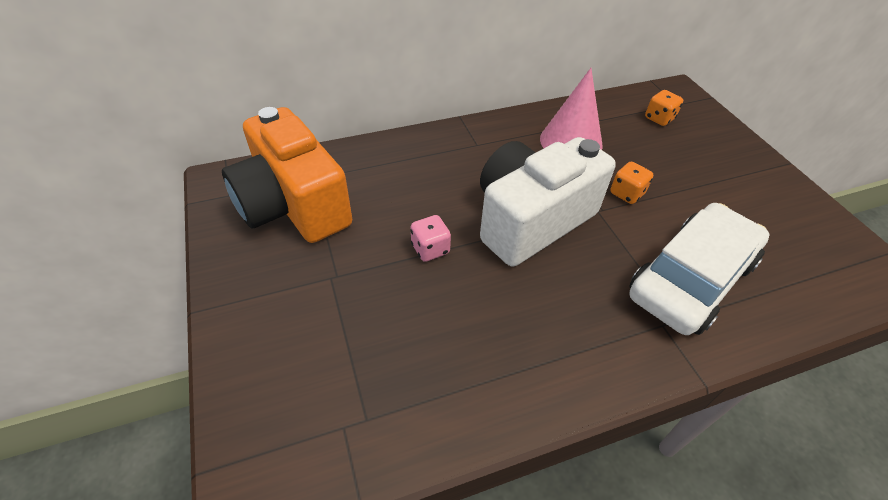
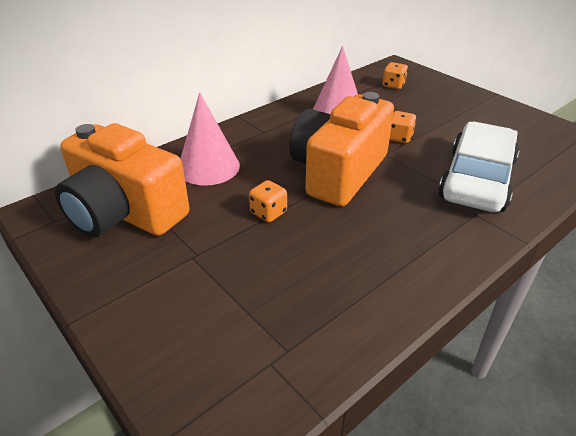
camera: 20 degrees left, 10 degrees down
(398, 174) = (208, 167): none -> pink cone
(430, 249) = (268, 213): pink dice -> orange dice
(531, 220) = (338, 172): white camera -> orange camera

